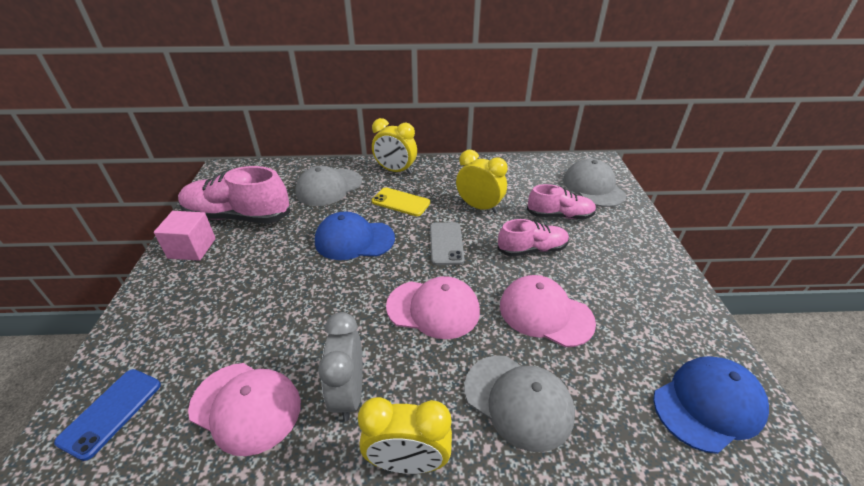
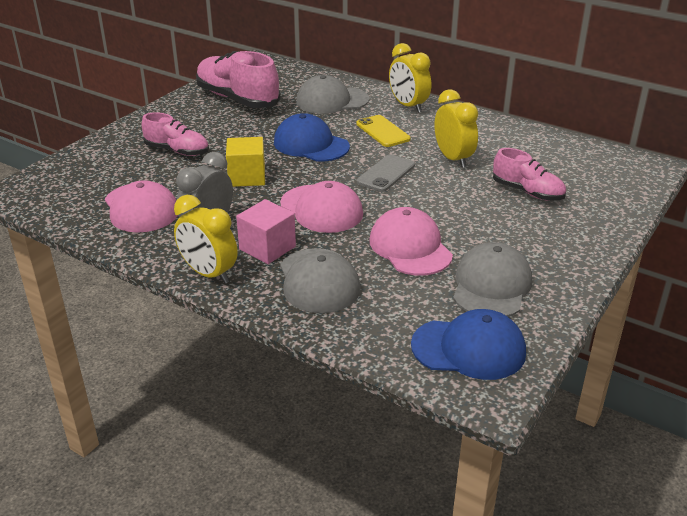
camera: 35 degrees right, 5 degrees down
(111, 412) = (68, 179): blue phone -> none
(192, 248) = (186, 109): pink cube -> pink cube (267, 248)
(329, 304) = (247, 177): none -> yellow cube
(532, 249) = (460, 205): pink shoe -> pink shoe (177, 151)
(593, 187) = (604, 183): grey cap -> grey cap (491, 286)

